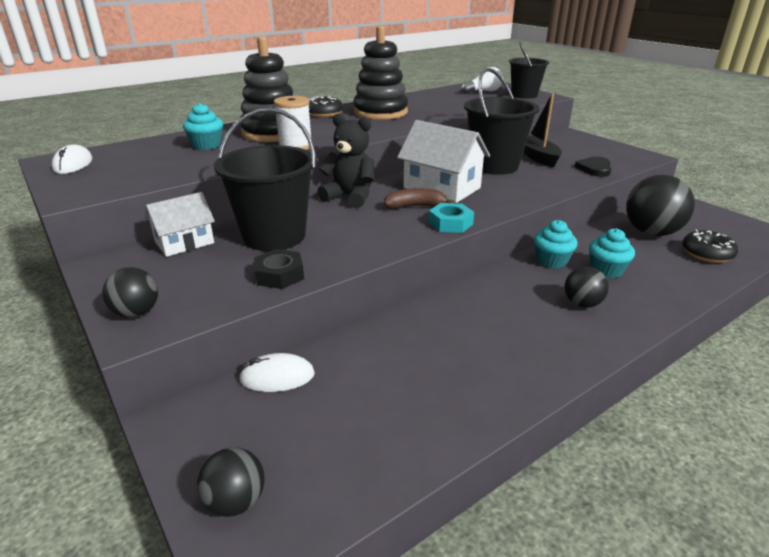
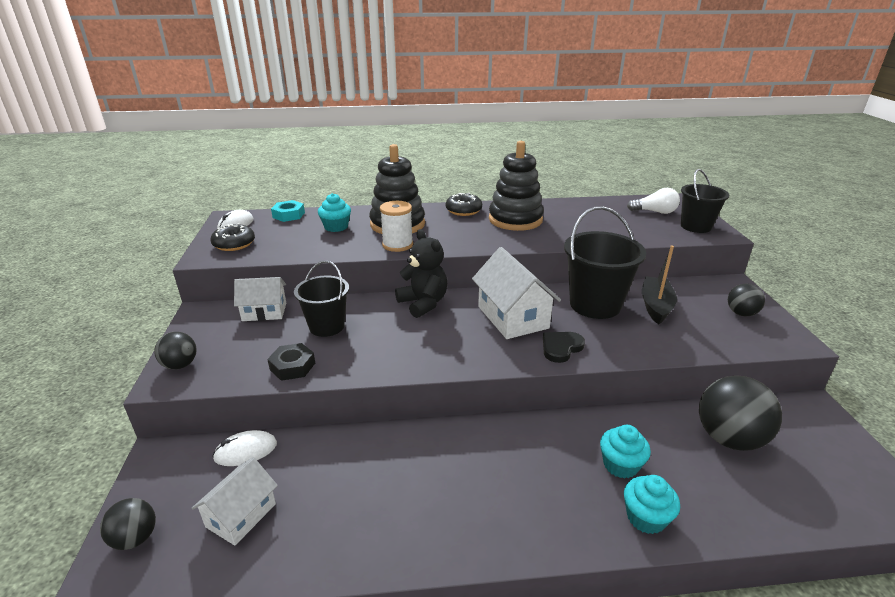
camera: 30 degrees right, 0 degrees up
(274, 236) = (327, 326): black bucket -> black bucket, size x0.65
(277, 377) = (246, 451): white mouse -> white mouse turned 45 degrees counterclockwise
(338, 428) = (241, 515): none -> white house
(415, 206) = (466, 331): brown banana -> none
(450, 223) = (475, 361): turquoise nut -> turquoise nut (288, 215)
(551, 261) = (573, 431): turquoise cupcake -> turquoise cupcake (646, 517)
(582, 304) = (551, 492): black ball -> black ball (741, 313)
(595, 169) = (705, 340): black heart -> black heart (561, 348)
(706, 254) = (770, 492): black donut -> black donut (234, 244)

